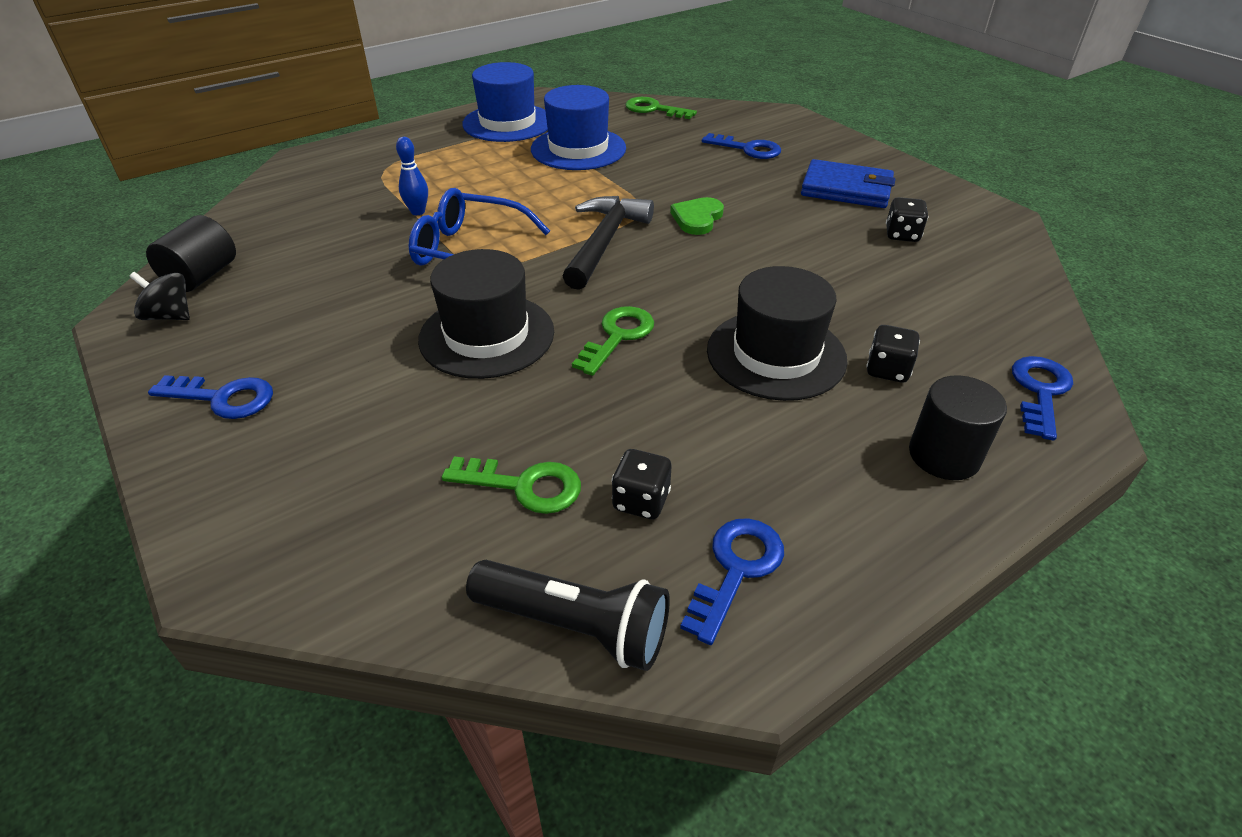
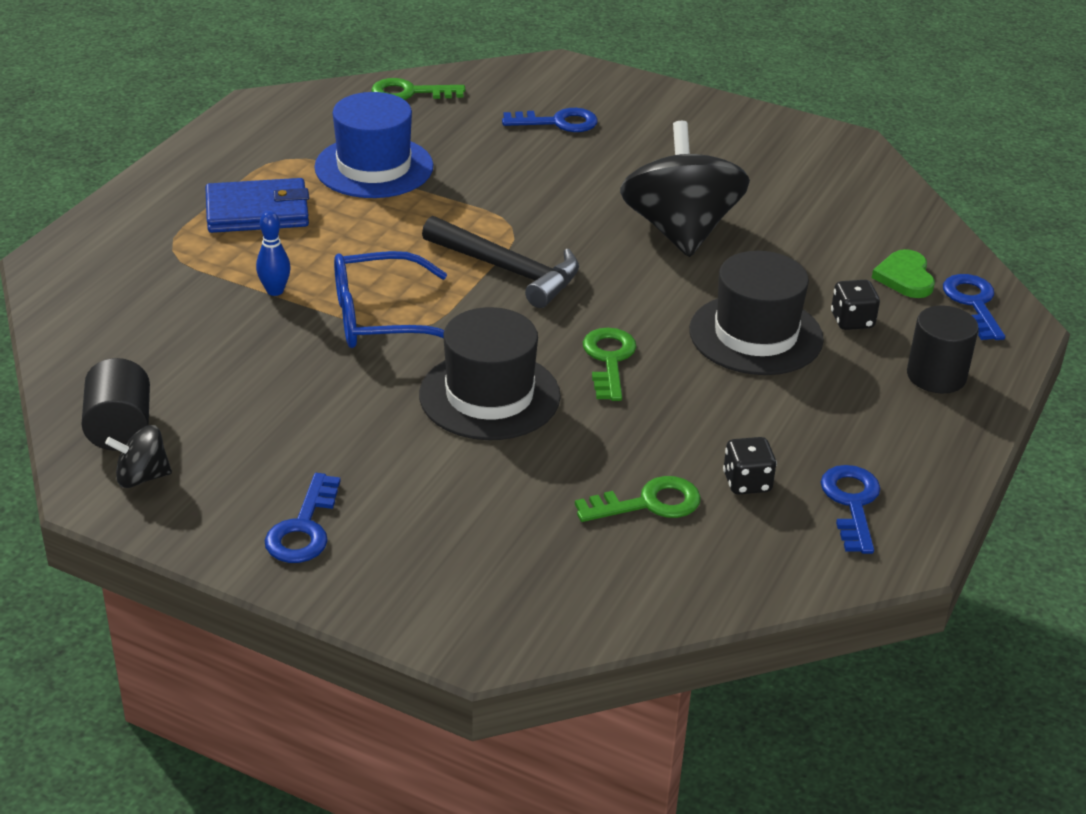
camera: 30 degrees left, 5 degrees down
(223, 398) = (304, 528): blue key -> blue key turned 120 degrees clockwise
(507, 123) = (254, 152): blue hat -> none
(575, 626) = (774, 577): black flashlight -> none
(604, 242) = (508, 270): black hammer -> black hammer turned 135 degrees clockwise
(697, 218) = (576, 220): green heart -> green heart (905, 277)
(780, 248) = (680, 231): none -> black spinning top
(846, 189) = (692, 148): blue wallet -> blue wallet (257, 211)
(902, 235) = (778, 187): black dice -> none

